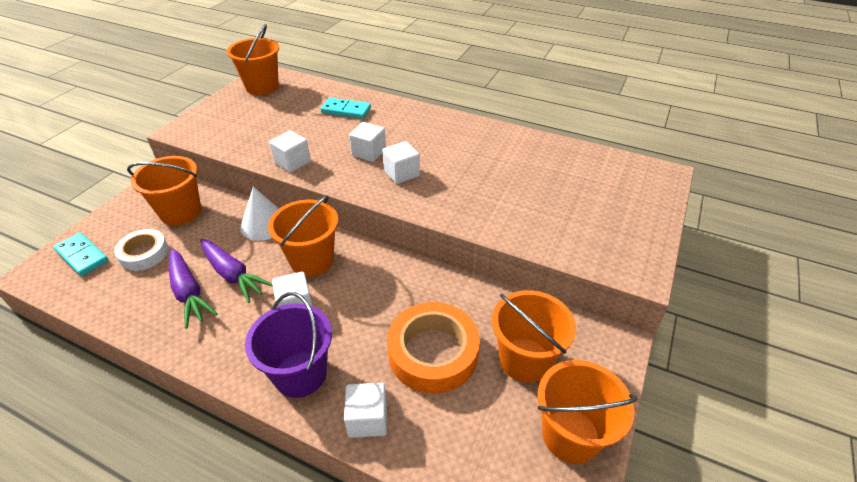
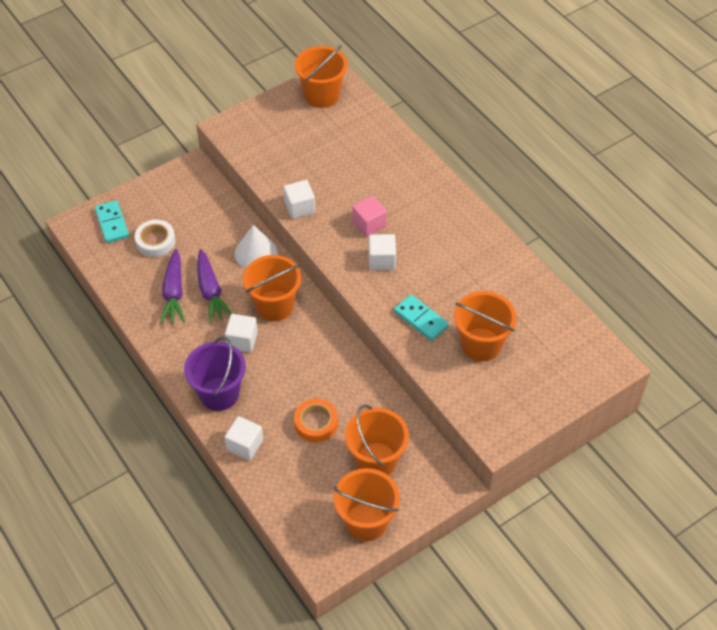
camera: 30 degrees right, 10 degrees up
(181, 212) = (197, 210): orange bucket -> orange bucket (481, 344)
(346, 110) = (381, 162): turquoise domino -> turquoise domino (420, 319)
(369, 152) = (369, 224): white cube -> pink cube
(433, 353) = (316, 423): orange tape -> orange tape, size x0.60

